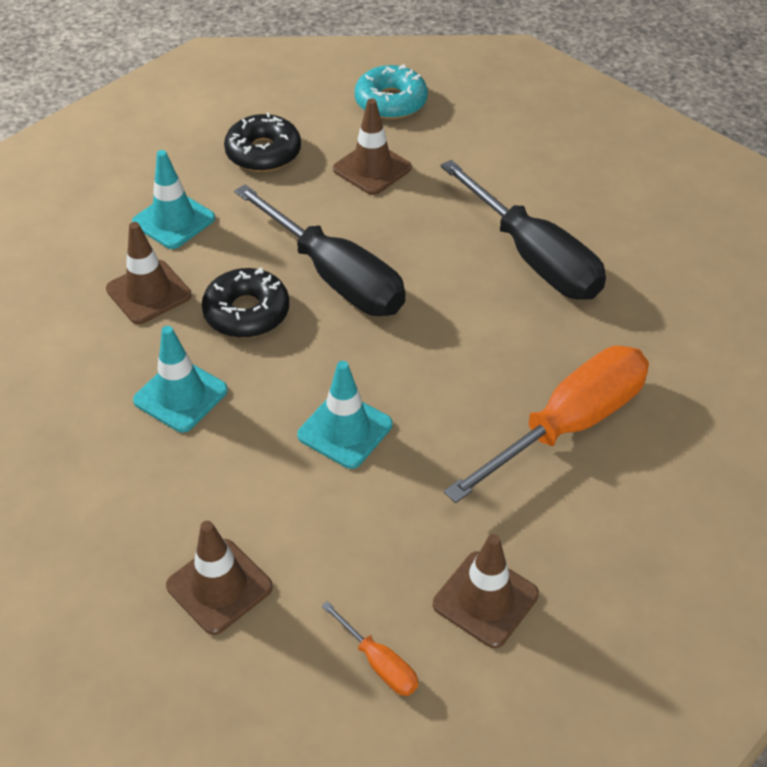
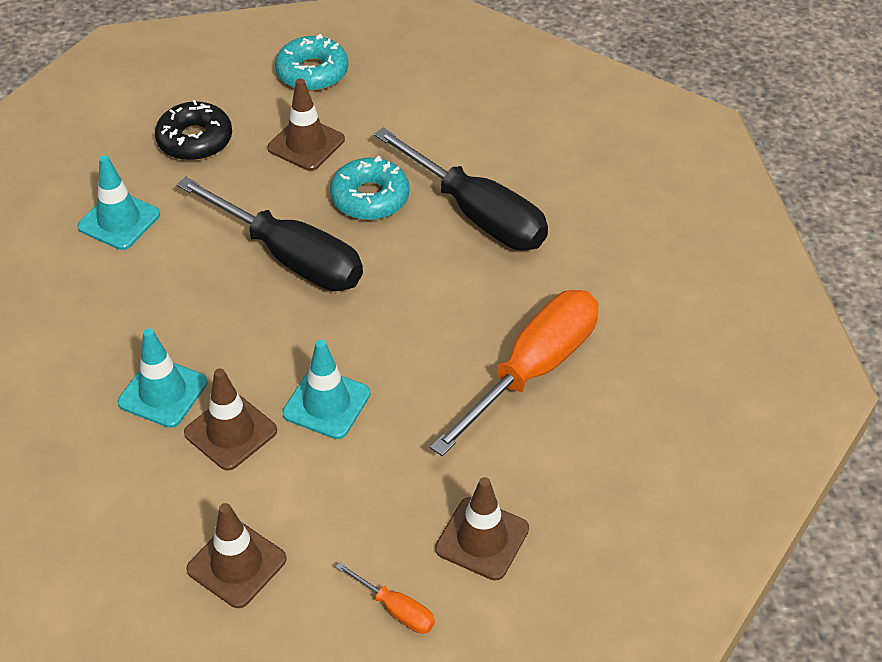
camera: 10 degrees left, 0 degrees up
(148, 292) = (109, 296): brown traffic cone -> brown traffic cone (230, 432)
(246, 312) = (210, 303): black donut -> none
(427, 228) = (370, 198): none -> turquoise donut

